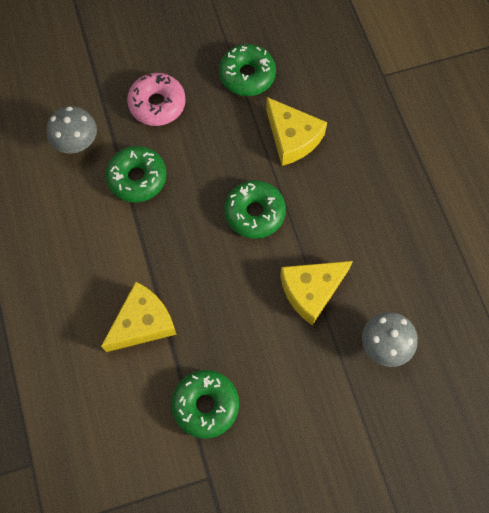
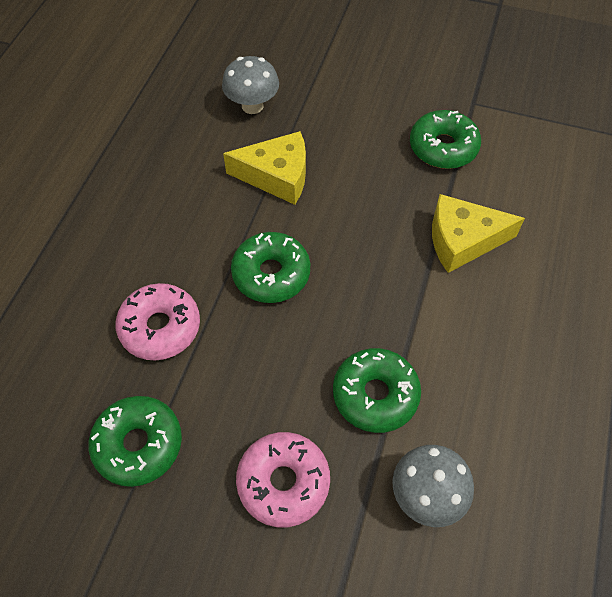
camera: 145 degrees left, 10 degrees down
(292, 138) = (160, 327): yellow cheese -> pink donut

